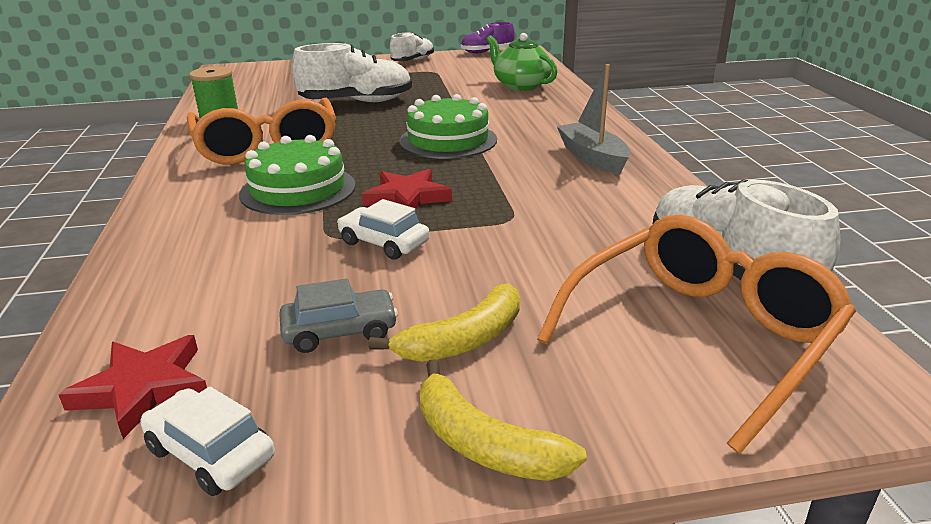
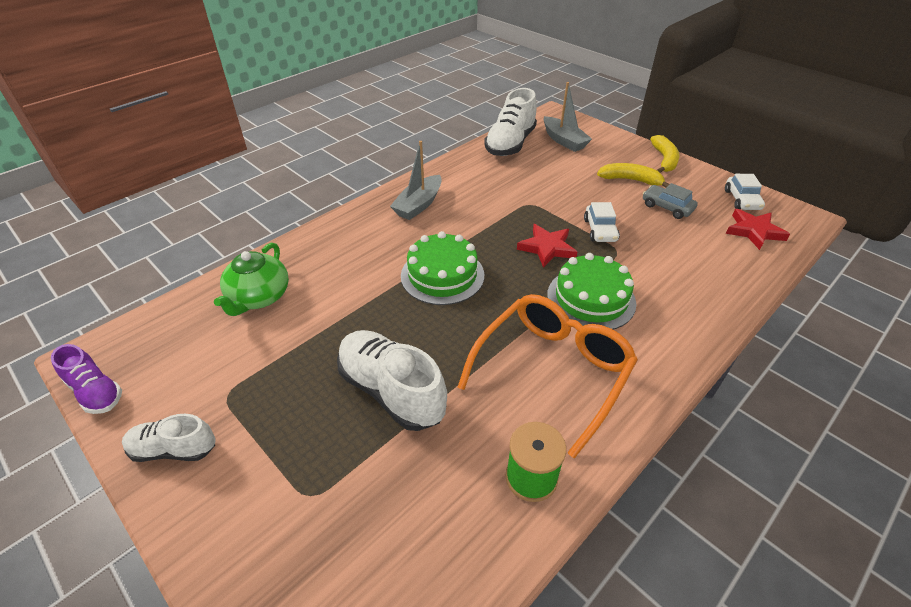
camera: 125 degrees left, 15 degrees up
(700, 336) = (564, 141): orange glasses -> grey boat

